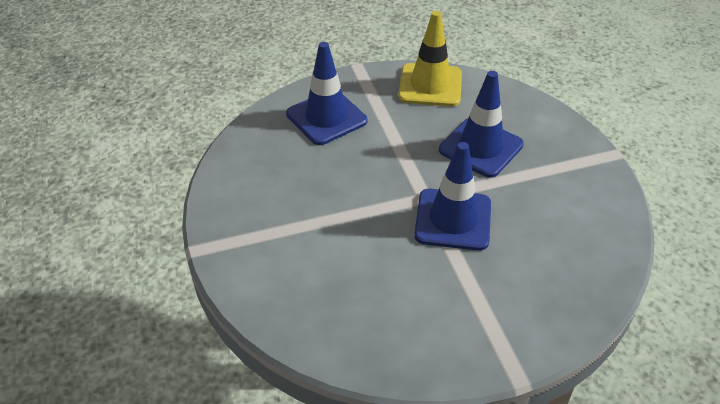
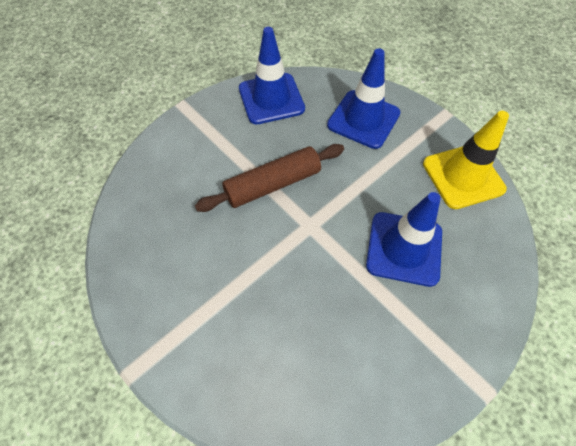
camera: 65 degrees right, 15 degrees up
(362, 208) = (272, 184): none -> brown rolling pin
(453, 219) = (294, 256): blue traffic cone -> blue traffic cone (271, 99)

